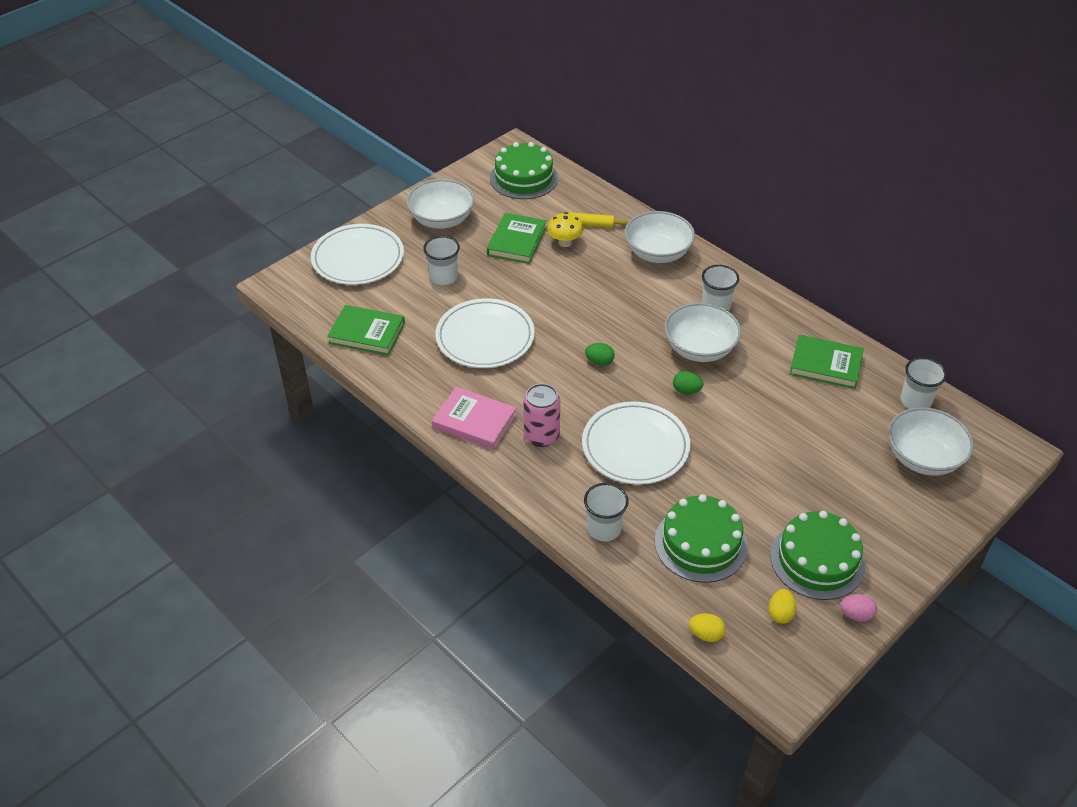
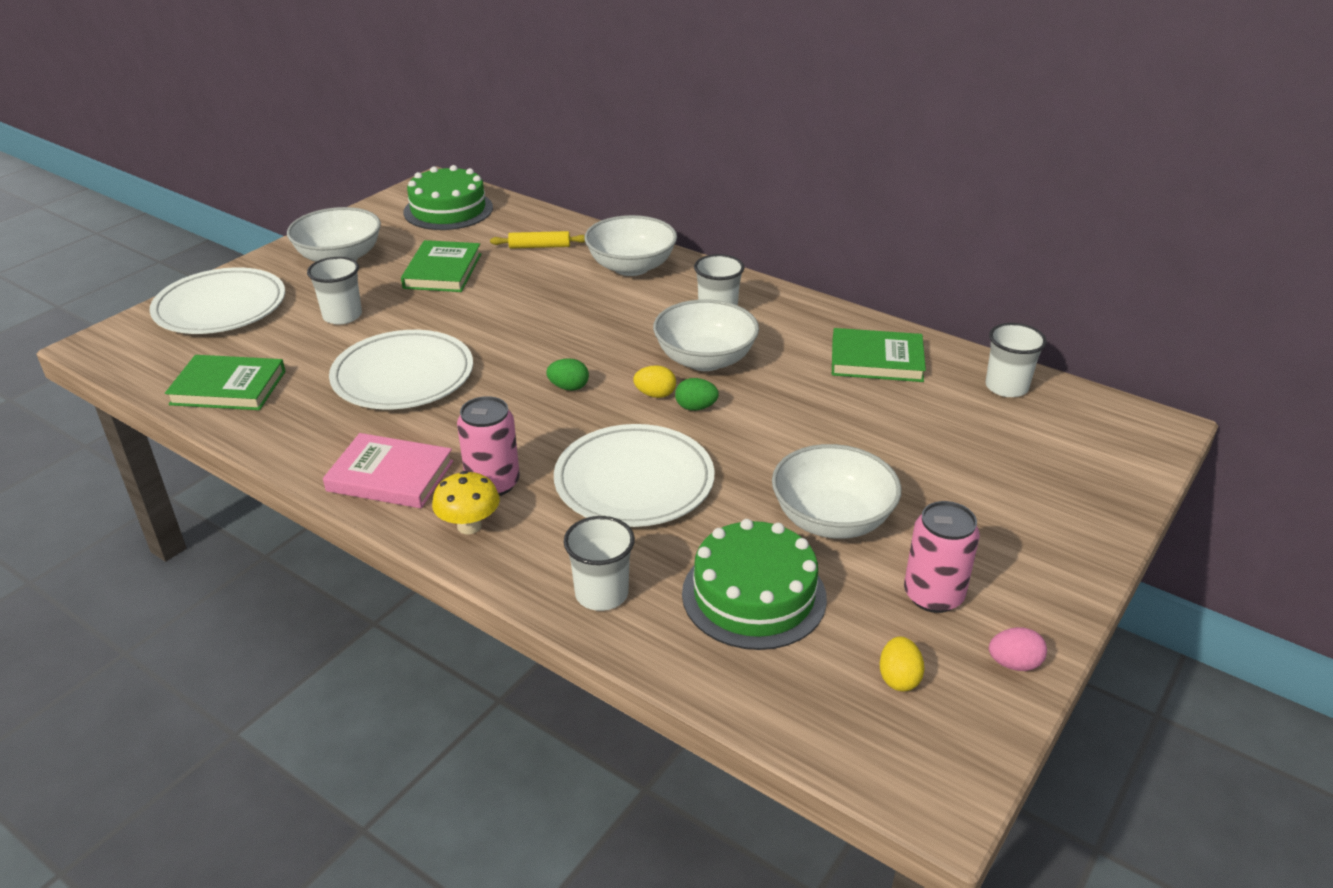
camera: 10 degrees left, 10 degrees down
(565, 242) = (507, 267): yellow mushroom -> yellow mushroom (469, 526)
(706, 634) = (789, 726): yellow egg -> yellow egg (655, 394)
(817, 560) = (933, 595): green cake -> pink can
(923, 458) = (1039, 450): white bowl -> white bowl (831, 519)

